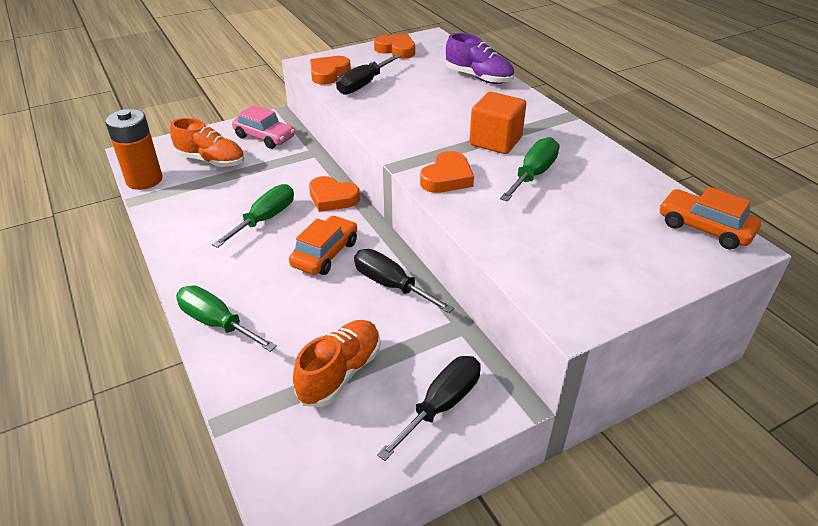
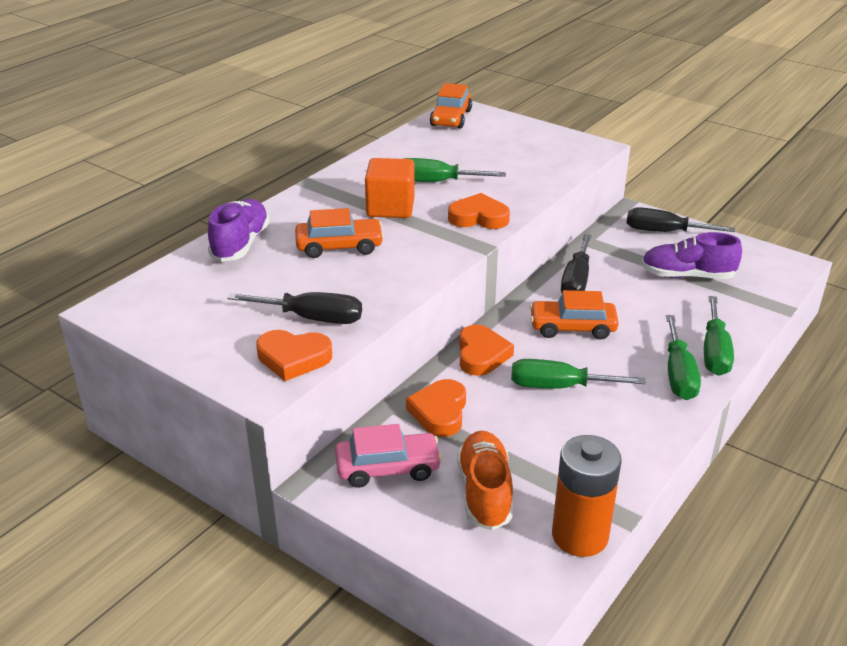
camera: 115 degrees left, 5 degrees down
(215, 285) = (678, 374): none -> green screwdriver
(264, 137) = (388, 468): pink car -> pink car turned 75 degrees clockwise
(340, 373) = (687, 276): orange shoe -> purple shoe
(396, 50) = (175, 325): orange heart -> orange heart (439, 412)
(447, 109) = (339, 246): none -> orange car

